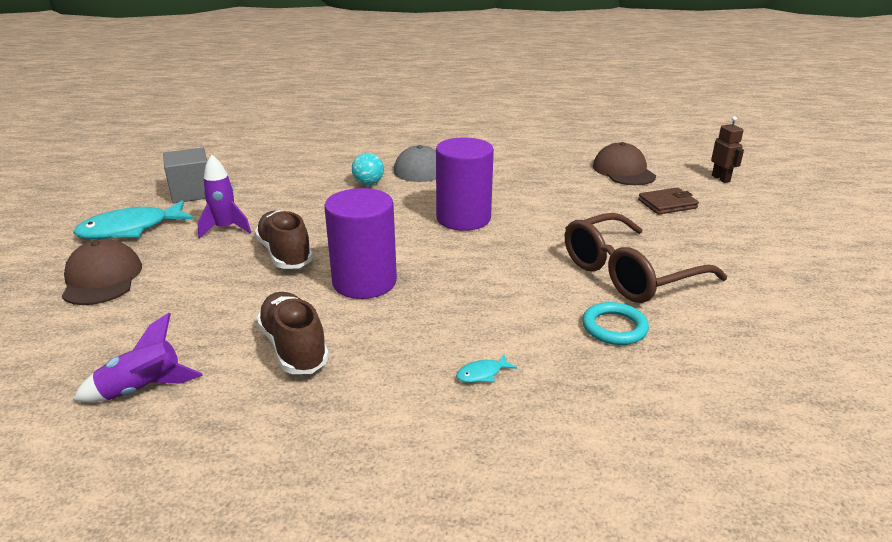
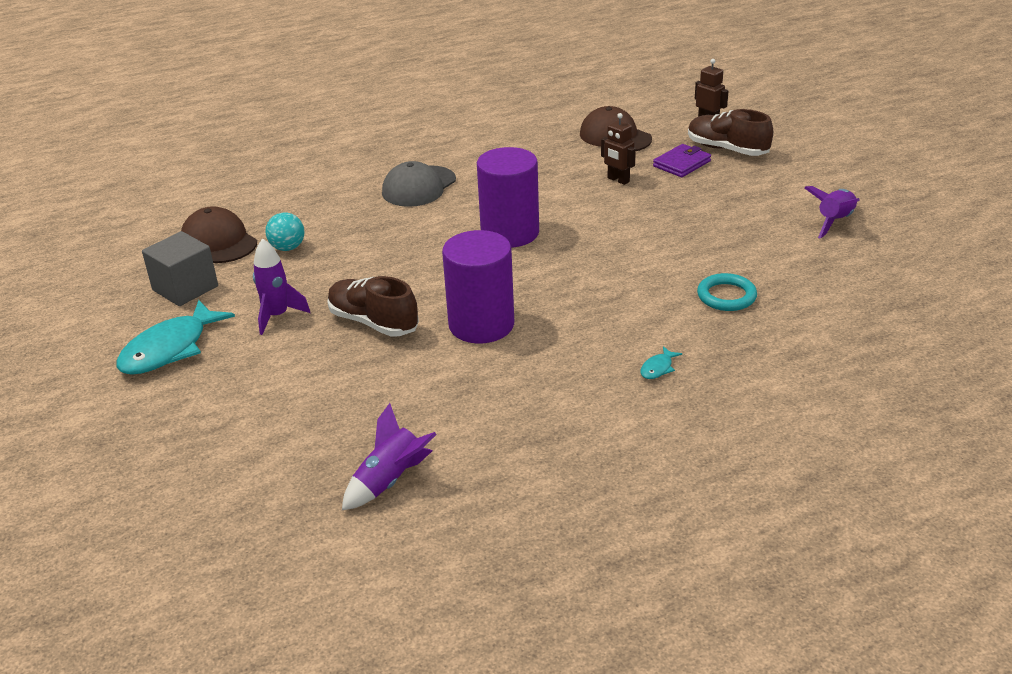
camera: 25 degrees left, 5 degrees up
(102, 278) = (212, 406): brown cap -> brown cap (219, 242)
(294, 347) = (482, 402): brown shoe -> brown shoe (727, 149)
(368, 183) = (373, 221): turquoise ball -> turquoise ball (287, 248)
(596, 203) = (618, 180): none -> brown robot
(630, 273) = (702, 243): brown glasses -> none
(667, 204) = (681, 164): brown wallet -> purple wallet
(791, 291) = (834, 222): none -> purple rocket

